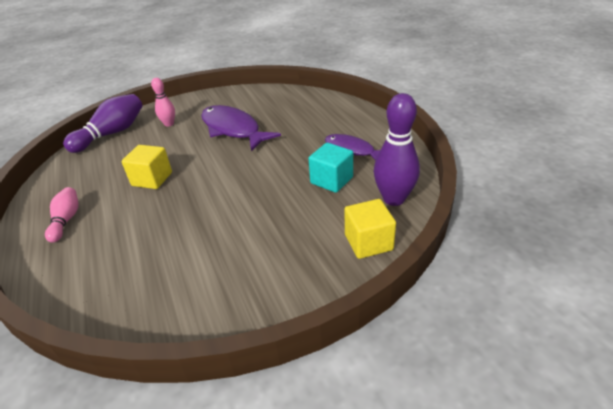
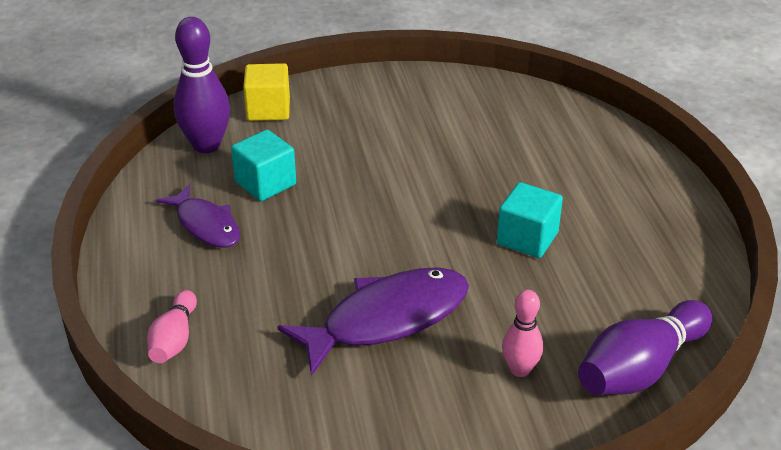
camera: 170 degrees left, 0 degrees up
(66, 220) = (633, 197): pink bowling pin -> pink bowling pin (174, 339)
(152, 179) = (527, 238): yellow cube -> turquoise cube
(233, 129) = (387, 319): purple fish -> purple fish turned 90 degrees counterclockwise

